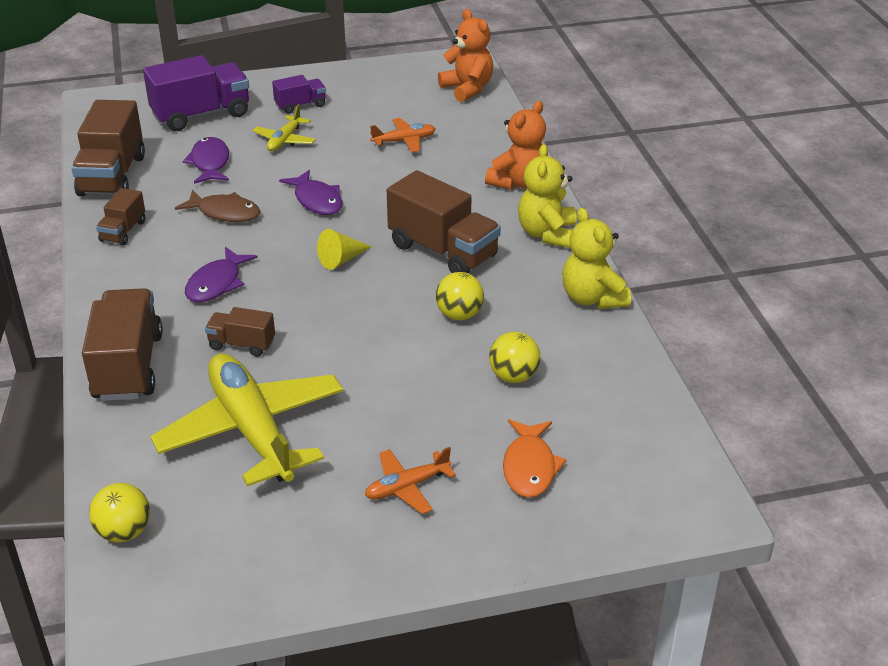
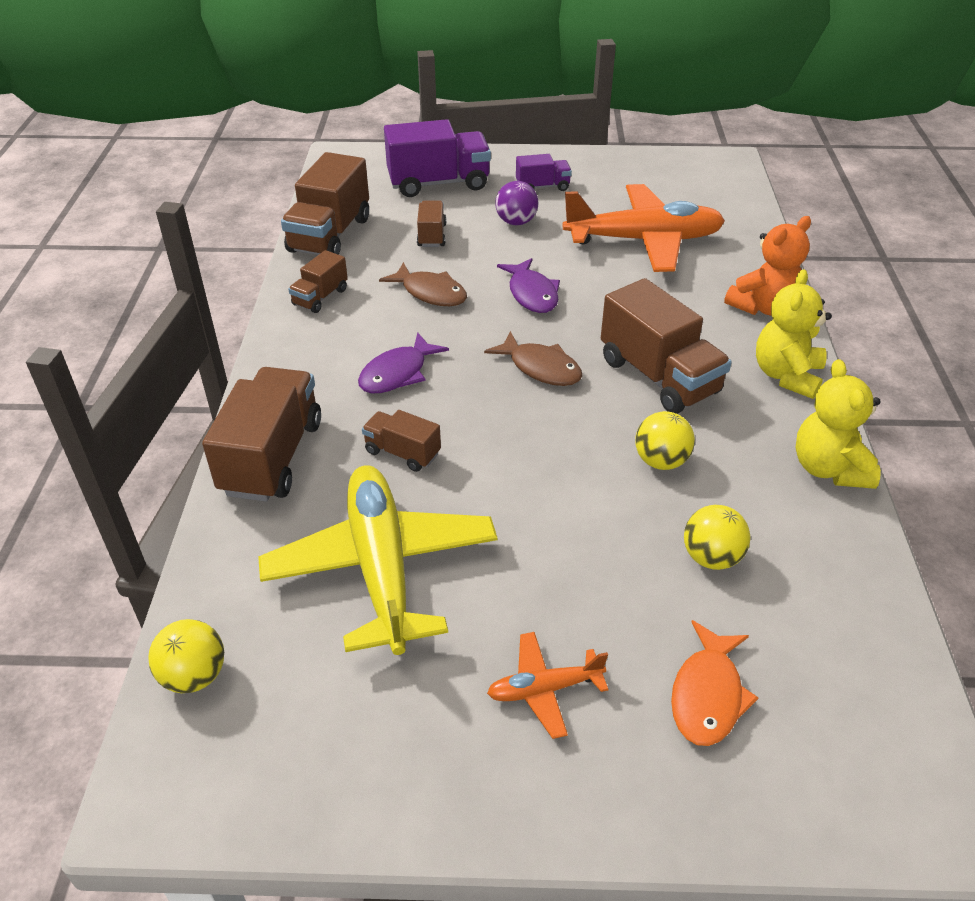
camera: 15 degrees right, 5 degrees up
(210, 163) = (432, 235): purple fish -> brown truck
(285, 140) = (516, 222): yellow plane -> purple ball
(341, 259) = (540, 368): yellow cone -> brown fish
(404, 141) = (643, 240): orange plane -> orange plane, size x2.17
(467, 89) = (726, 192): orange teddy bear -> none

